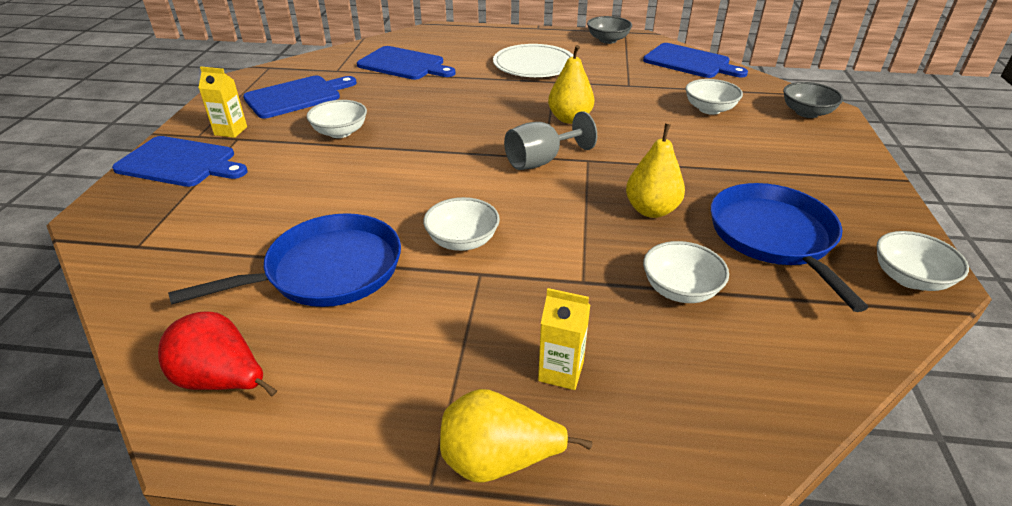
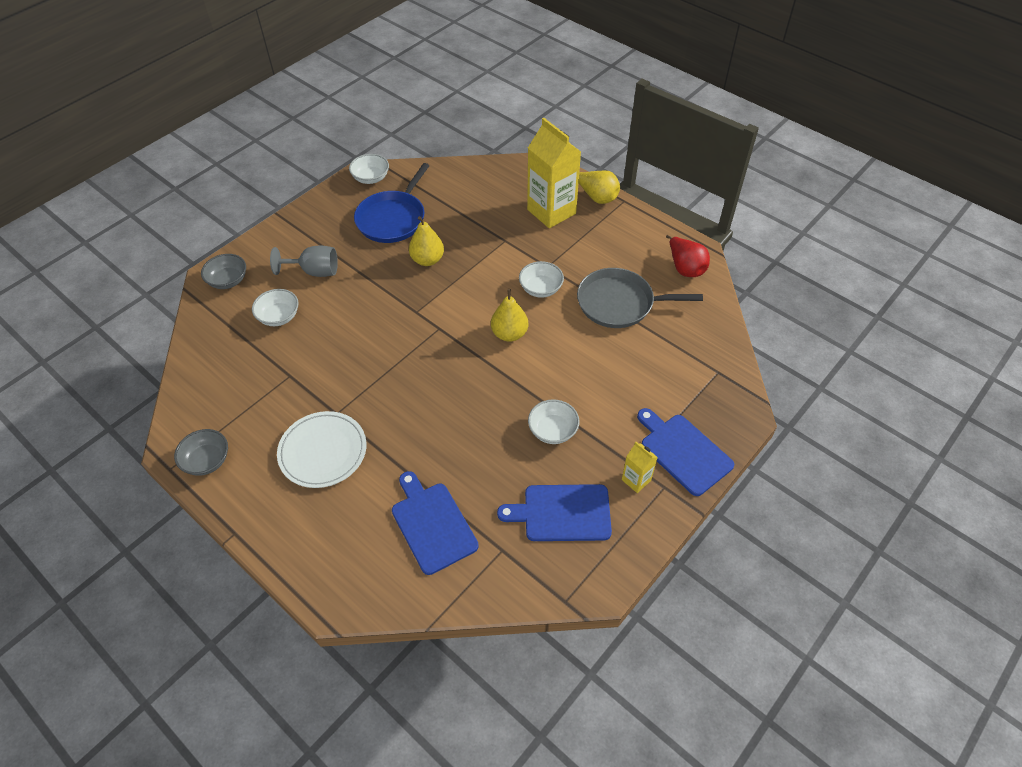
camera: 145 degrees left, 15 degrees up
(327, 270) = (619, 303): blue pan -> grey pan
(541, 161) = (444, 325): grey goblet -> grey goblet (314, 271)
(561, 371) = (551, 212): yellow carton -> yellow carton, size x2.14
(569, 119) = (381, 357): yellow pear -> yellow pear (509, 334)
(680, 290) = (468, 217): white bowl -> none
(690, 62) = (199, 380): blue cutting board -> none

